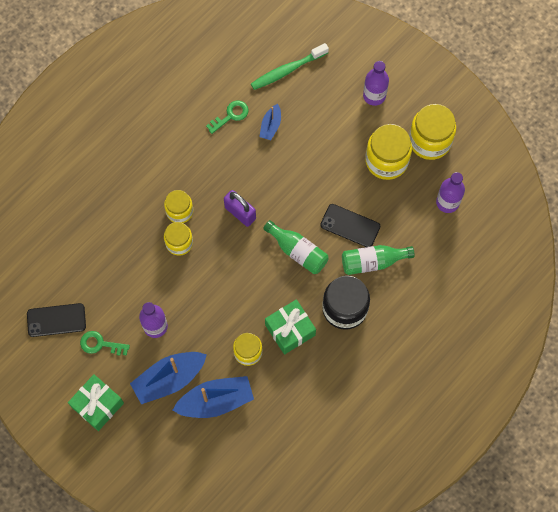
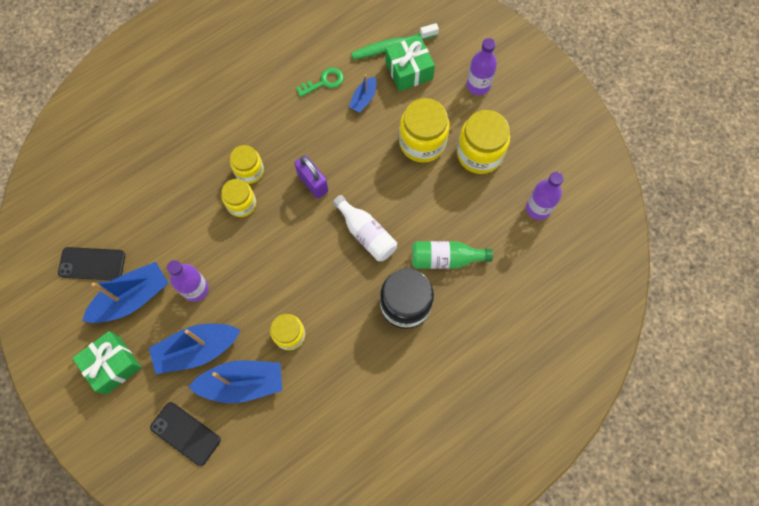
camera: 10 degrees right, 0 degrees up
(100, 344) = (132, 298): green key -> blue boat
(290, 330) = (340, 318): green gift -> green gift (409, 71)
(298, 251) = (366, 234): green bottle -> white bottle
(350, 226) = (428, 216): black phone -> black phone (185, 433)
(429, 141) = (529, 140): yellow jar -> yellow jar (422, 142)

